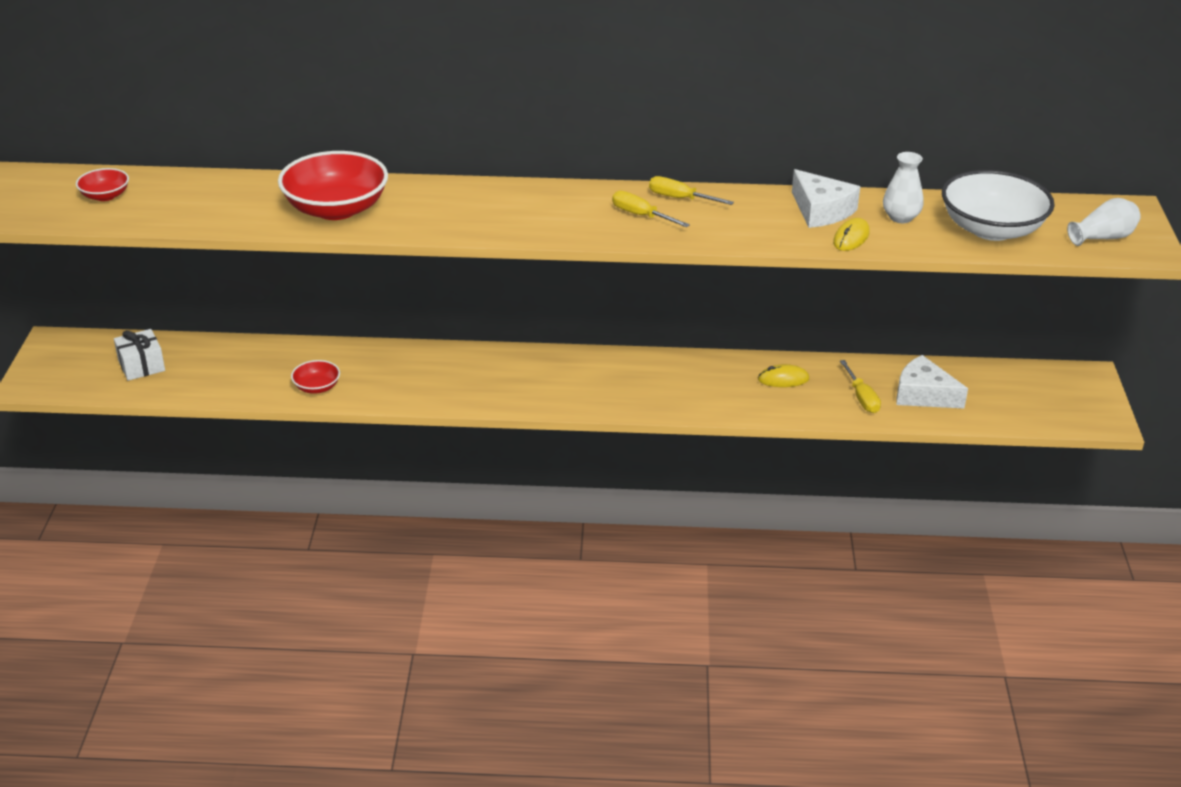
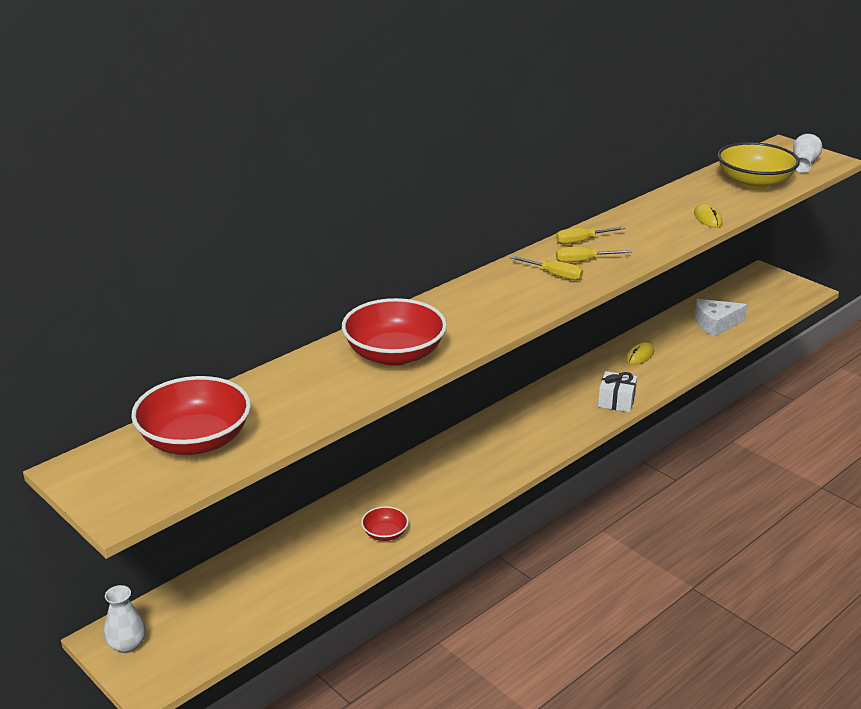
camera: 45 degrees left, 5 degrees down
(105, 196) = (195, 440): red bowl -> red bowl, size x2.07
(141, 365) = (221, 606): white gift -> white gift (616, 401)
(821, 211) = (663, 212): white cheese -> none
(861, 398) = (693, 343): yellow screwdriver -> yellow screwdriver (554, 275)
(900, 217) = (705, 197): white vase -> white vase (127, 644)
(991, 229) = (754, 182): white bowl -> yellow bowl

